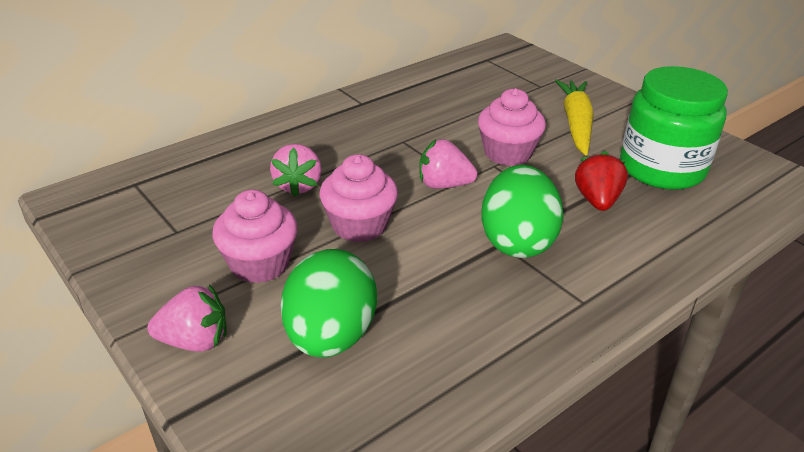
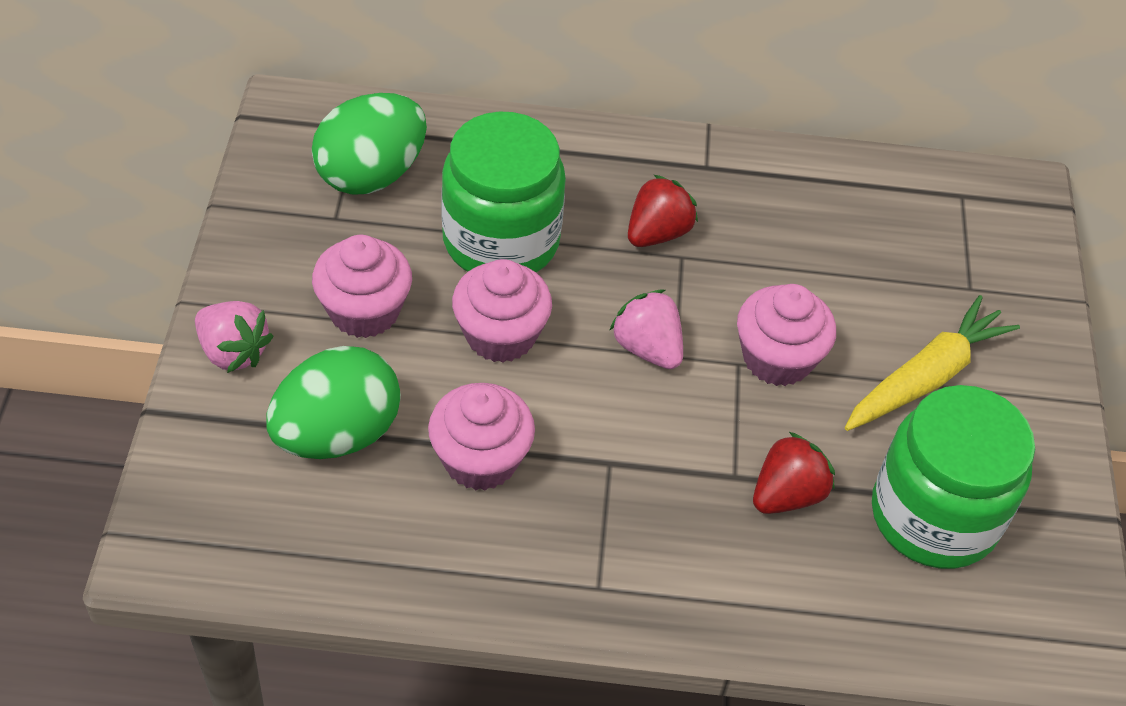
camera: 40 degrees right, 15 degrees up
(298, 186) = (501, 241): pink strawberry -> green jar
(377, 138) = (657, 233): none -> red strawberry
(434, 288) = (480, 459): none -> pink cupcake
(517, 241) = (628, 473): green egg -> green egg (371, 175)

